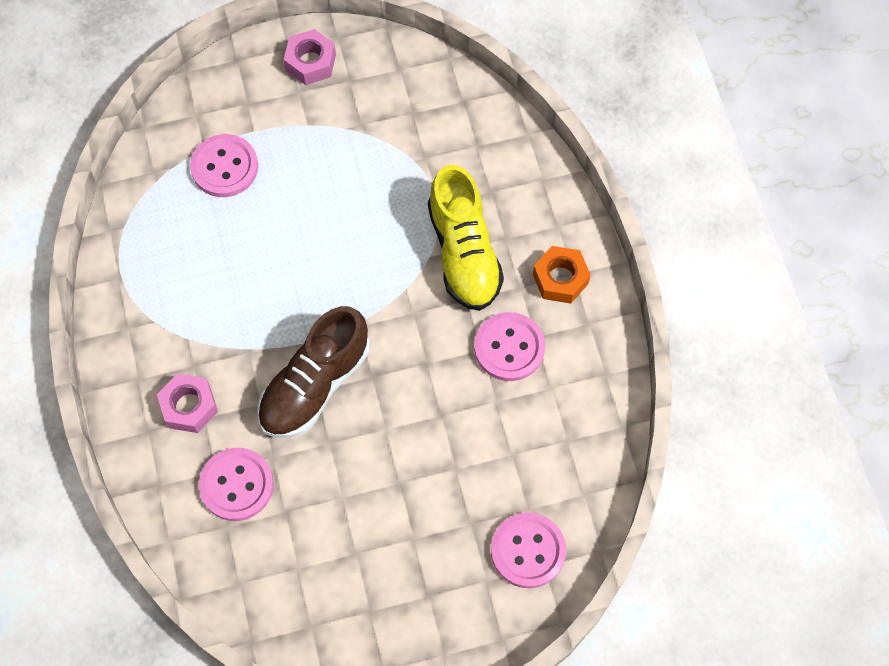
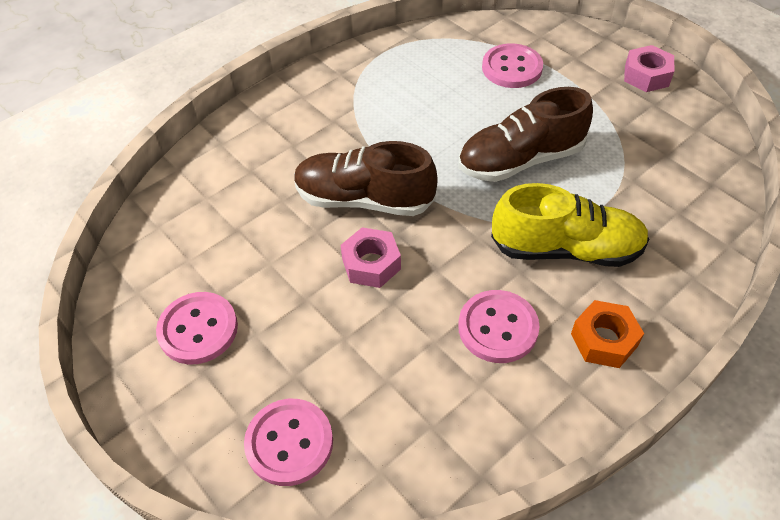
camera: 65 degrees right, 15 degrees down
(189, 406) = (297, 133): pink nut -> pink nut (371, 264)
(236, 485) = (245, 188): pink button -> pink button (198, 329)
(347, 230) = (520, 160): none -> brown shoe
(464, 253) = (566, 249): yellow shoe -> yellow shoe turned 135 degrees counterclockwise

